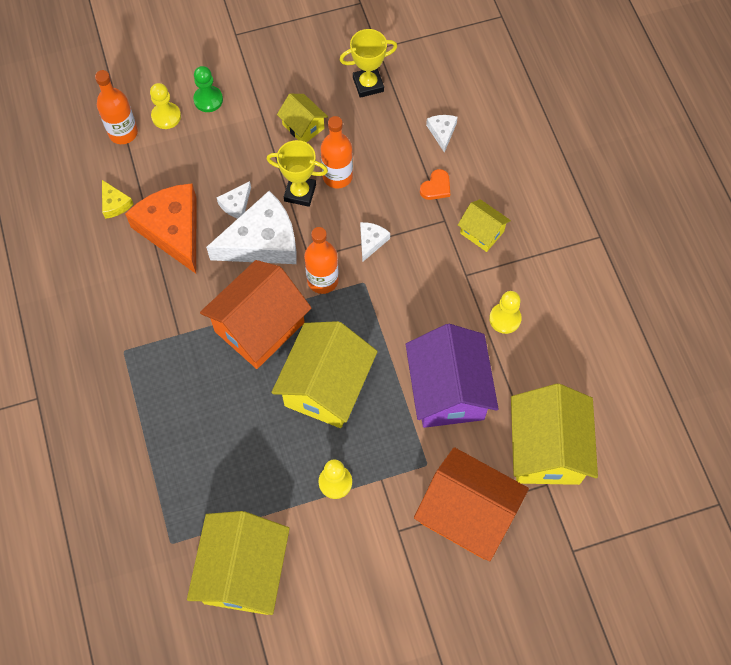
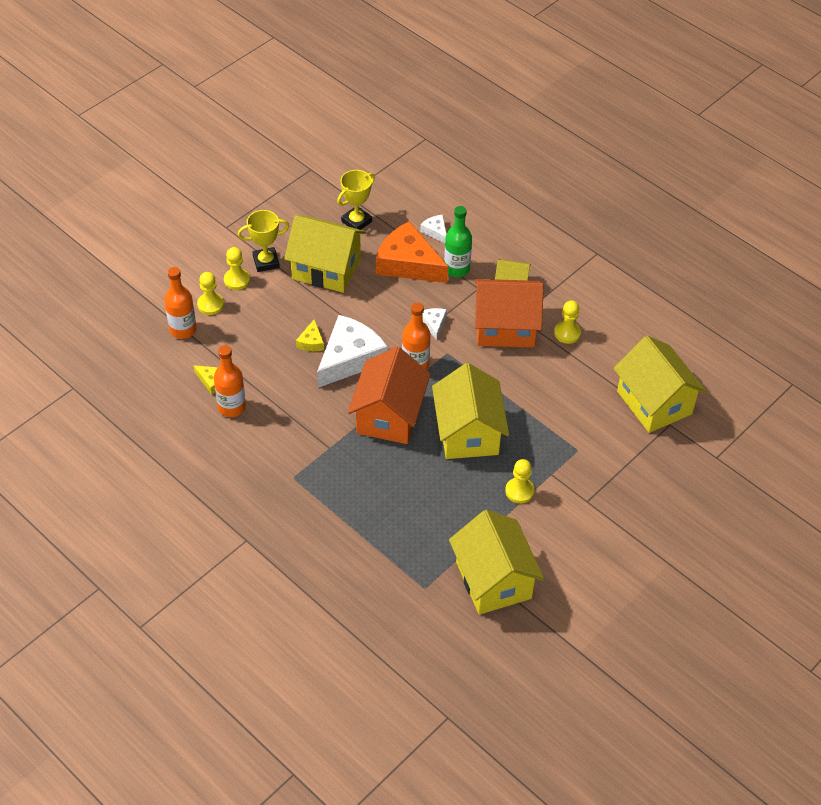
camera: 30 degrees left, 15 degrees down
(173, 230) = (273, 379): orange cheese -> orange cheese (408, 263)
(208, 100) = (237, 280): green pawn -> yellow pawn
(236, 204) = (311, 342): white cheese -> yellow cheese
(300, 193) = (356, 314): yellow trophy -> yellow trophy (266, 262)
(303, 126) = (326, 269): yellow house -> yellow house, size x1.96
(337, 176) = (377, 291): orange bottle -> orange bottle (232, 407)
(436, 187) = (456, 269): orange heart -> green bottle
(448, 391) = (559, 396): purple house -> none
(467, 513) = (628, 467): orange house -> orange house (505, 327)

